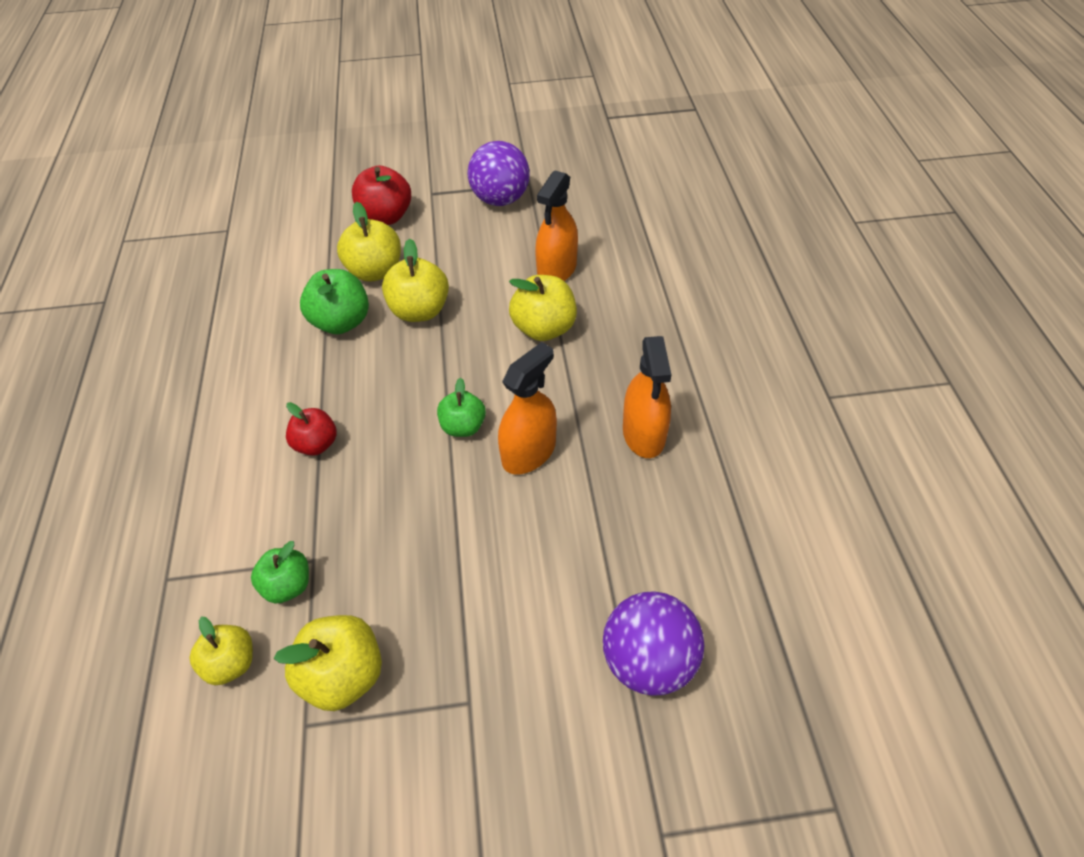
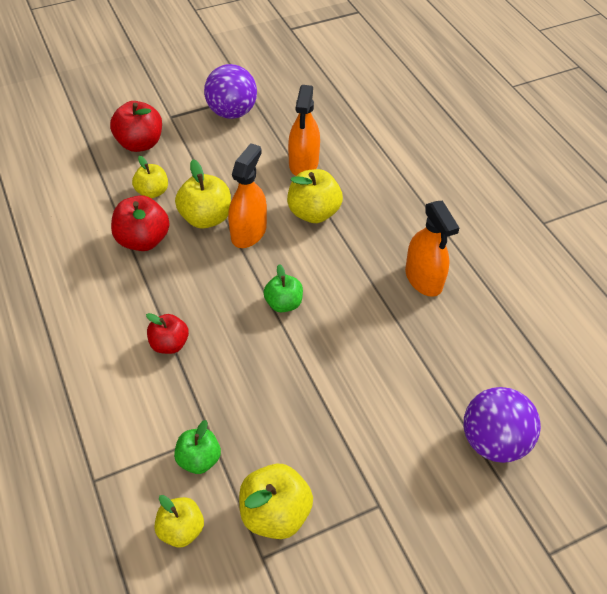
camera: 20 degrees left, 0 degrees up
(341, 322) = (143, 240): green apple -> red apple
(375, 271) = (152, 192): yellow apple -> yellow apple, size x0.66
(529, 452) = (343, 312): orange spray bottle -> orange spray bottle (248, 232)

